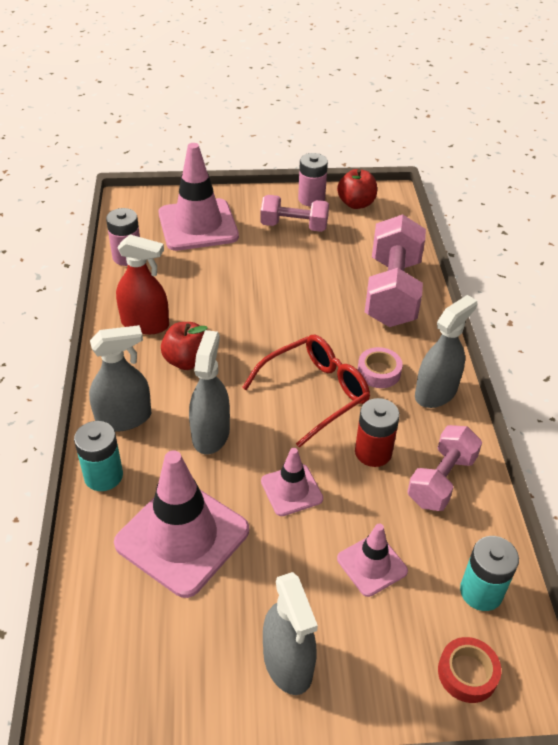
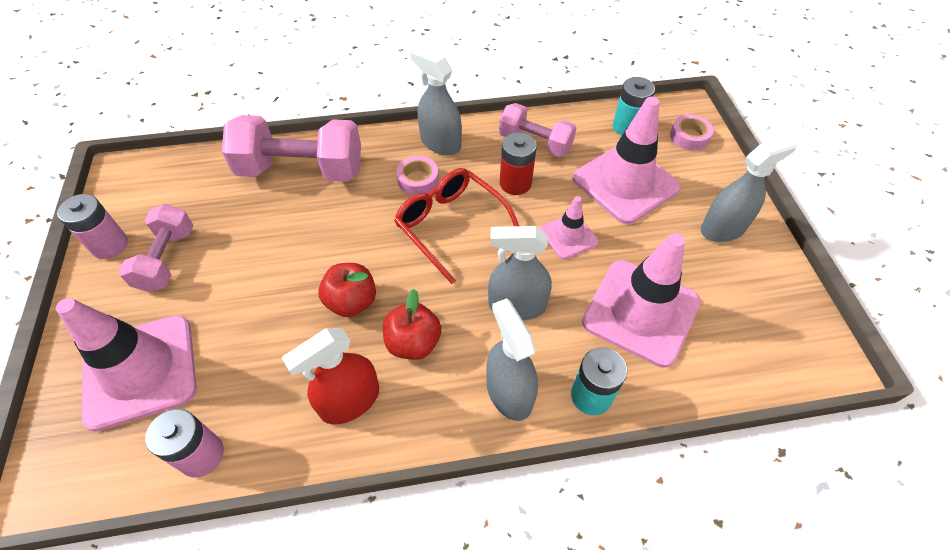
camera: 95 degrees left, 10 degrees up
(145, 324) = (350, 401): red spray bottle -> red spray bottle turned 135 degrees counterclockwise
(356, 203) = (132, 201): red apple -> red apple (351, 302)
(372, 565) = (625, 183): pink traffic cone -> pink traffic cone, size x1.93
(467, 673) = (689, 136): red tape -> pink tape

